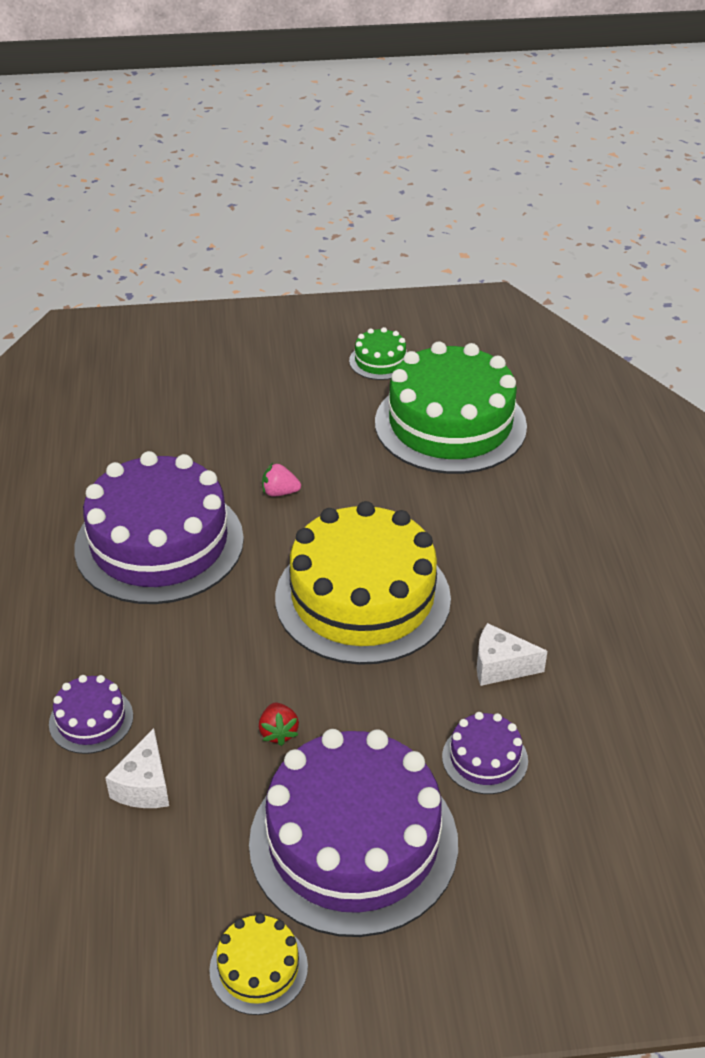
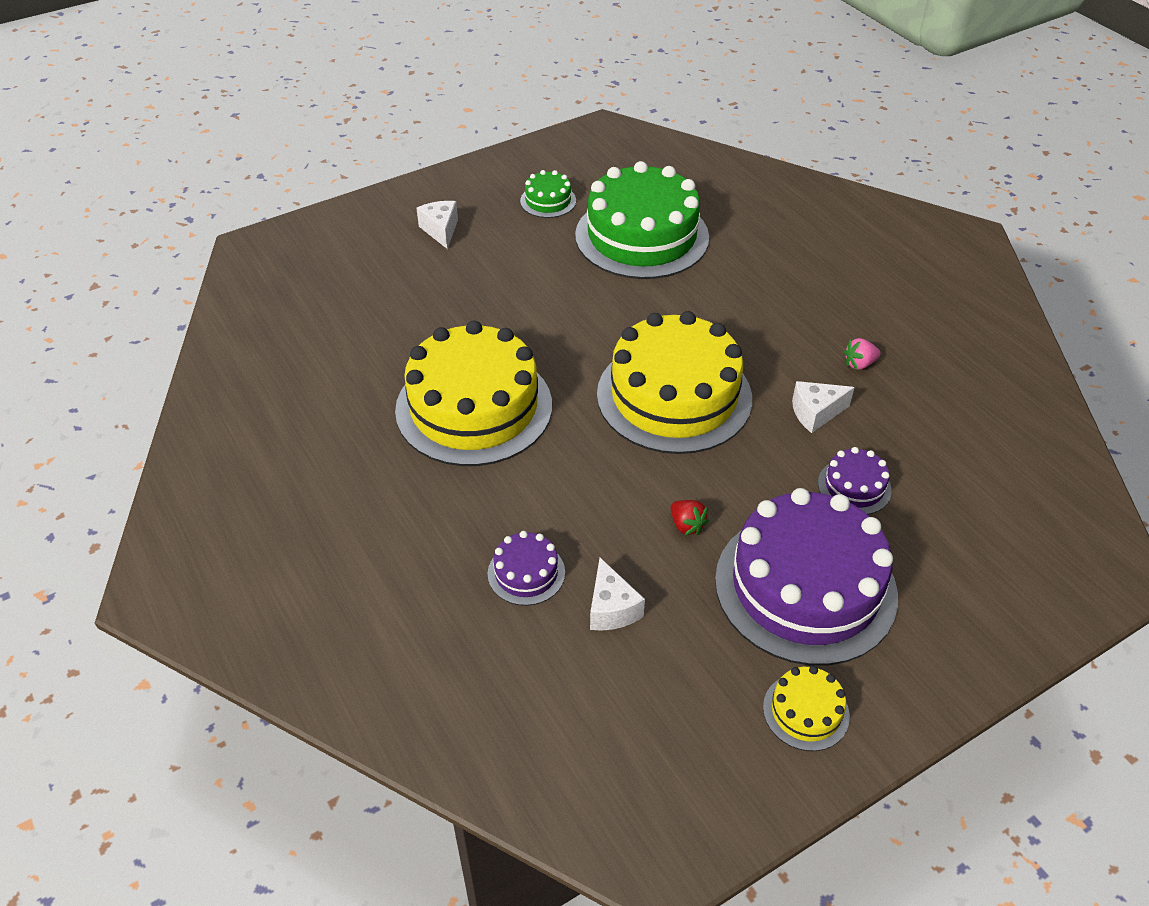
camera: 25 degrees left, 5 degrees up
(159, 543) = (474, 407): purple cake -> yellow cake
(253, 361) = (441, 230): none -> white cheese
(280, 492) = (545, 333): pink strawberry -> pink strawberry (859, 364)

